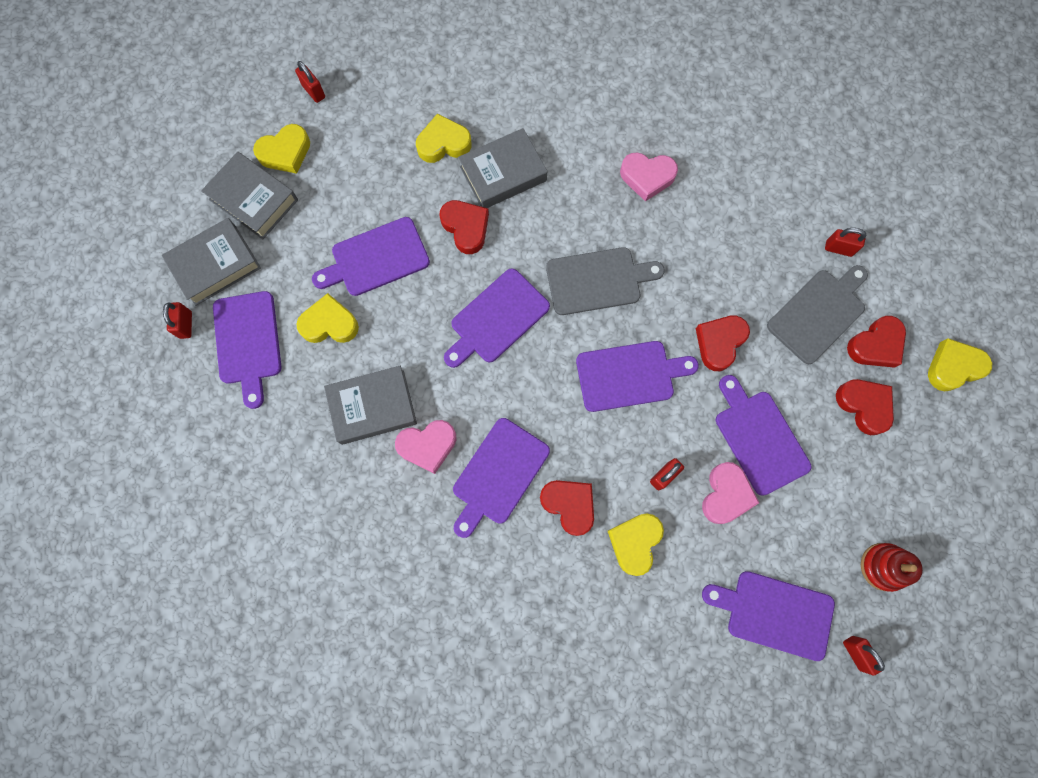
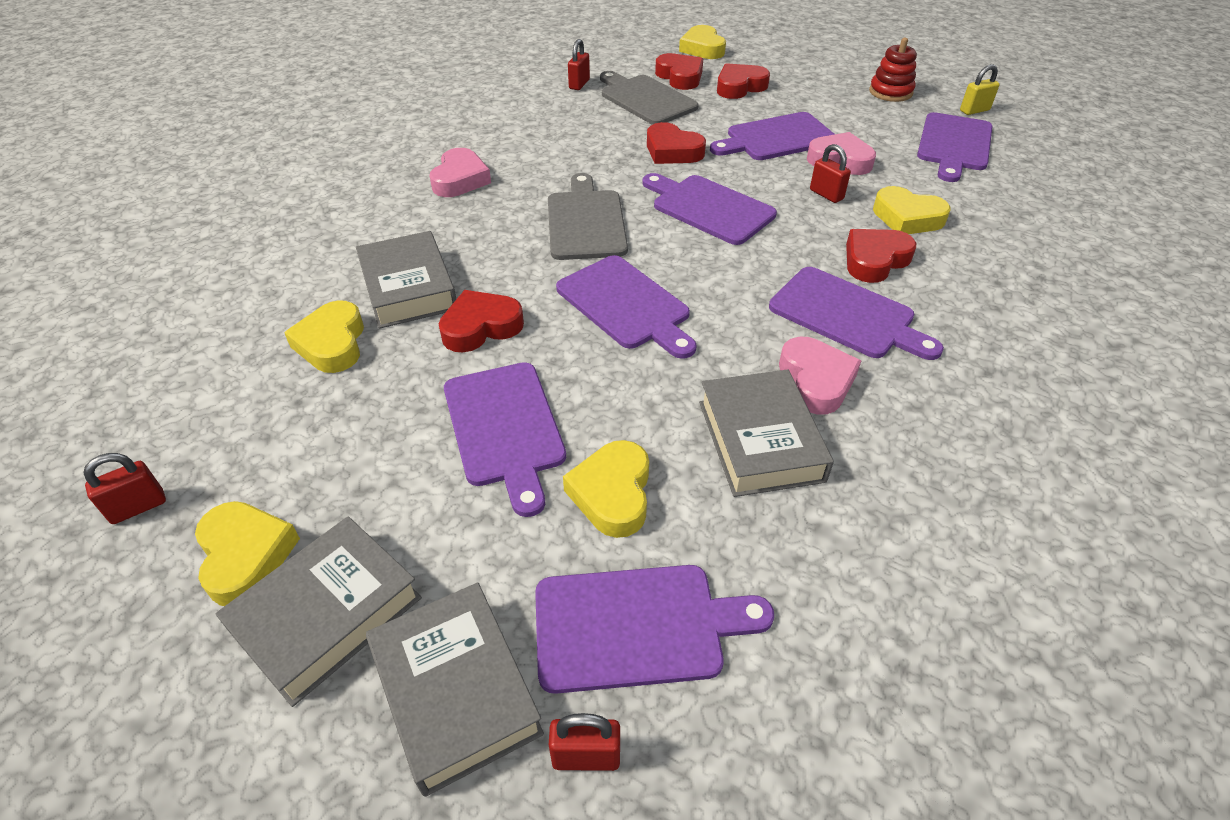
camera: 85 degrees left, 30 degrees down
(629, 375) = (709, 208): purple cutting board -> purple cutting board turned 45 degrees counterclockwise
(855, 653) = (974, 110): red padlock -> yellow padlock

